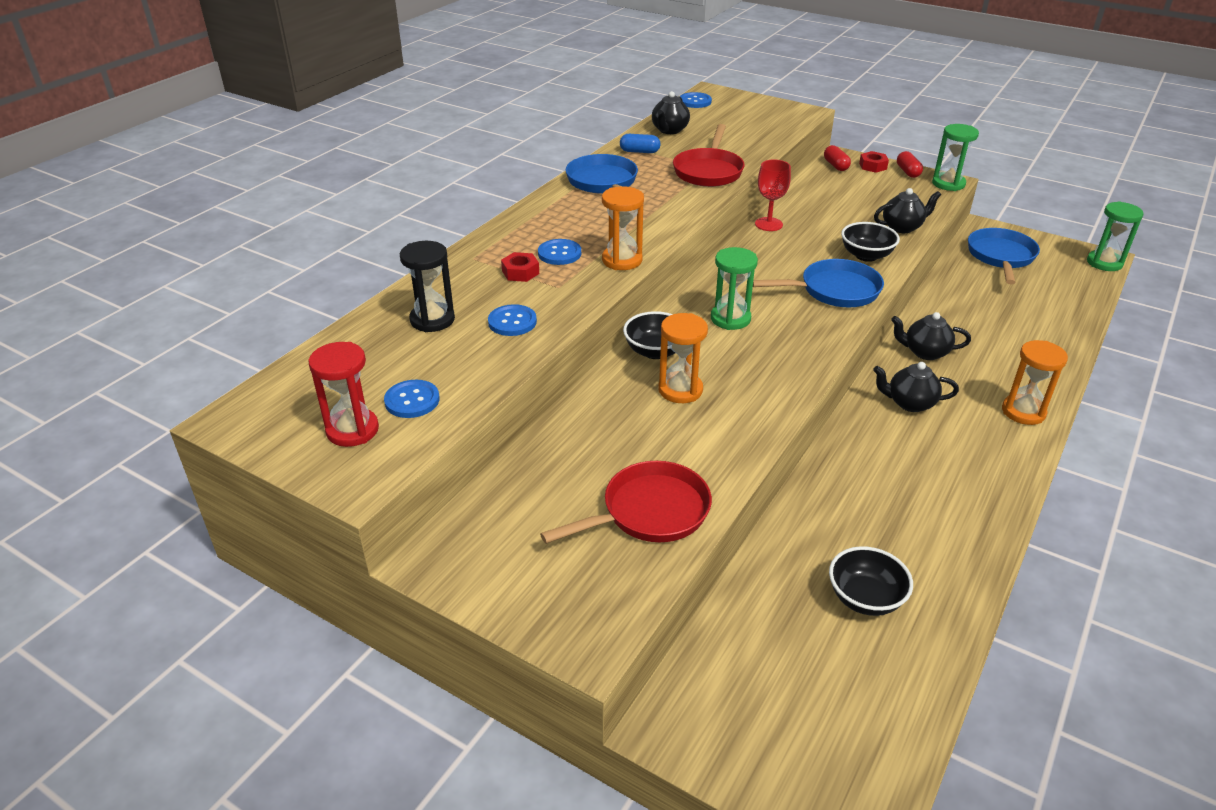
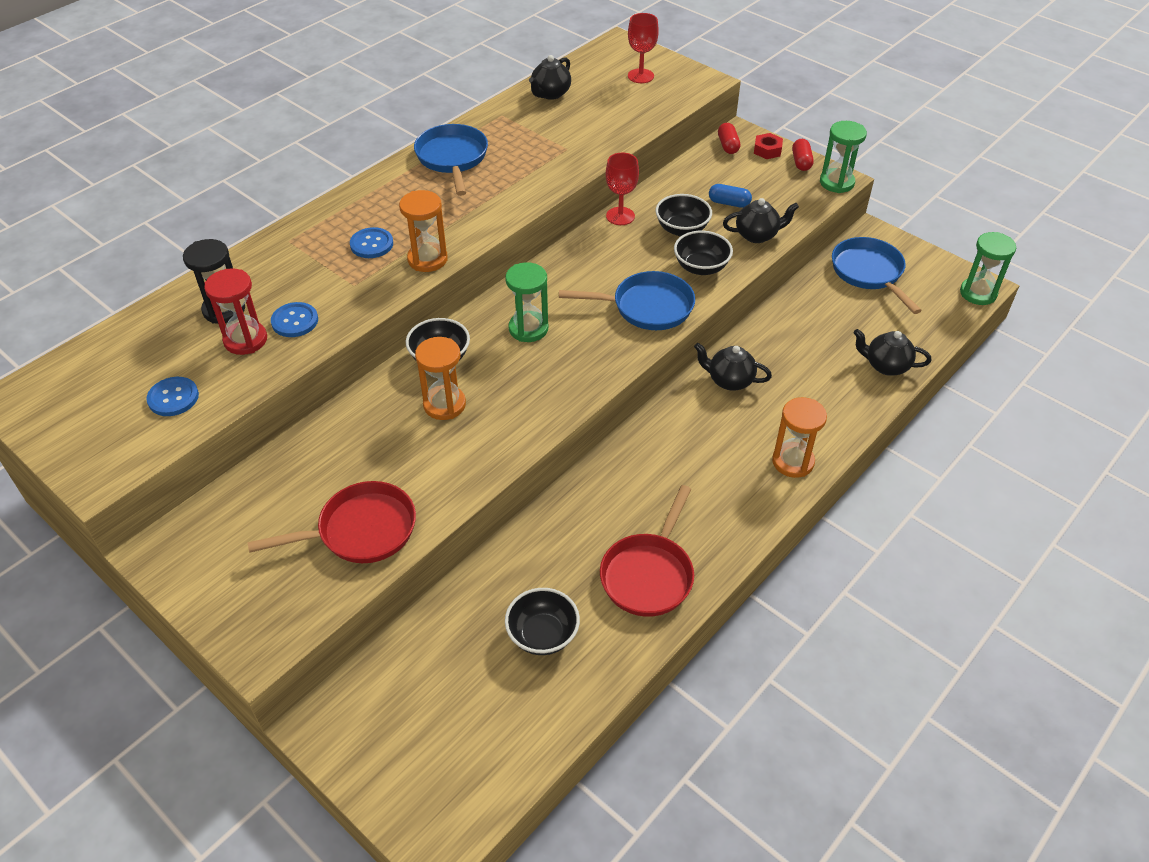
camera: 10 degrees right, 10 degrees up
(352, 430) = (112, 422): red hourglass -> red hourglass (245, 340)
(520, 272) = (326, 263): red nut -> none
(639, 151) = (506, 120): blue capsule -> blue capsule (729, 203)
(695, 101) = (595, 55): blue button -> none
(708, 171) = (565, 153): red pan -> red pan (649, 574)
(744, 112) = (640, 76): none -> red goblet
(831, 229) = (682, 229): none -> black bowl
(909, 403) = (685, 437): black teapot -> black teapot (886, 366)
(1001, 257) = (869, 273): blue pan -> blue pan turned 45 degrees counterclockwise

